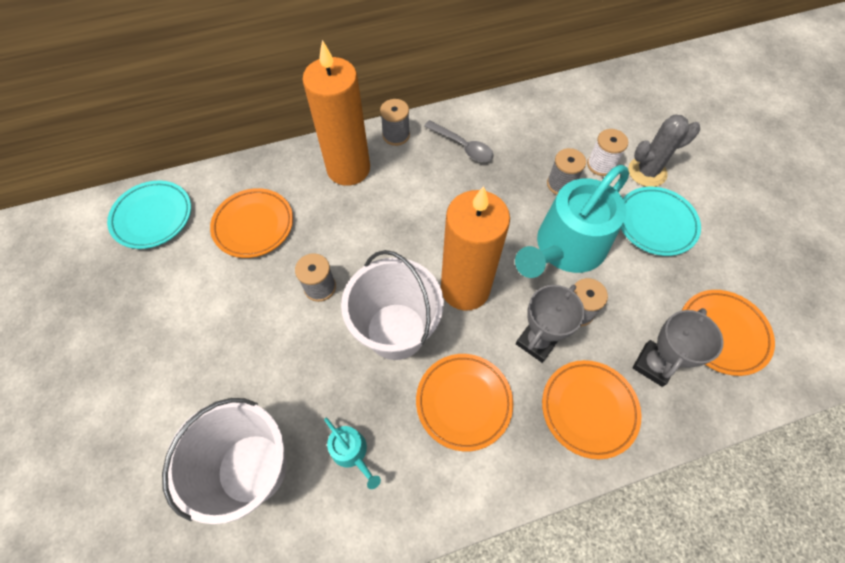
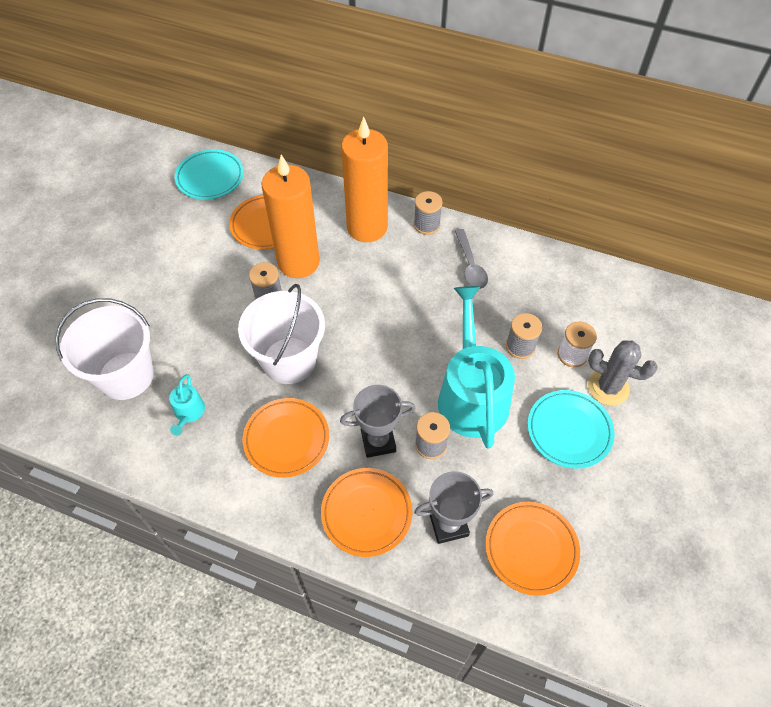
camera: 40 degrees right, 5 degrees down
(465, 288) = (364, 368): orange candle -> orange candle (298, 262)
(566, 248) = (471, 395): turquoise watering can -> turquoise watering can turned 90 degrees clockwise

